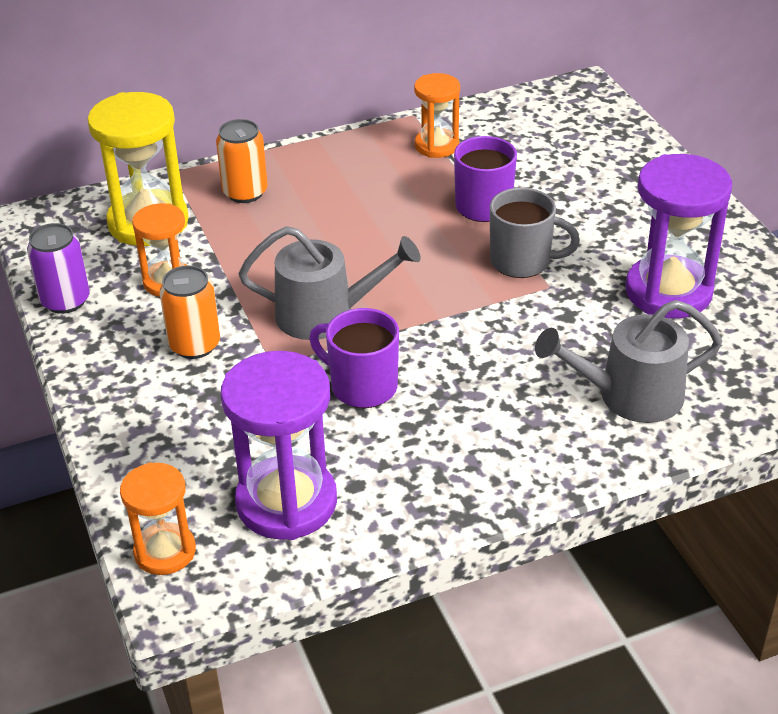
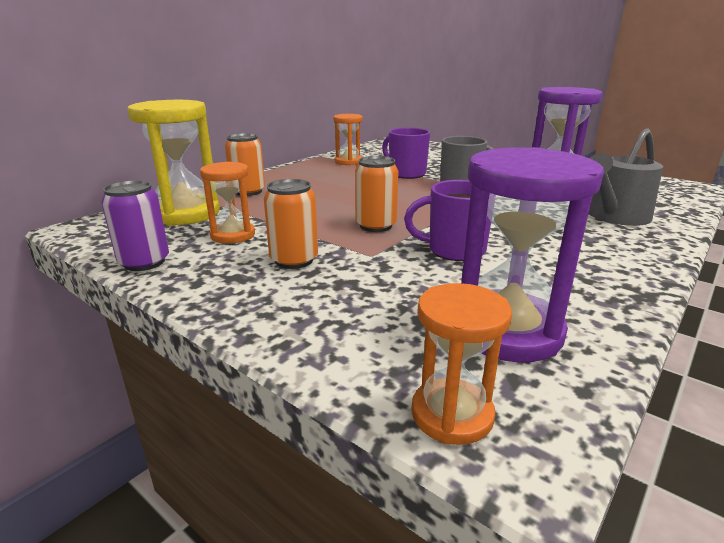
camera: 30 degrees left, 15 degrees down
(325, 314) = (375, 226): grey watering can -> orange can

